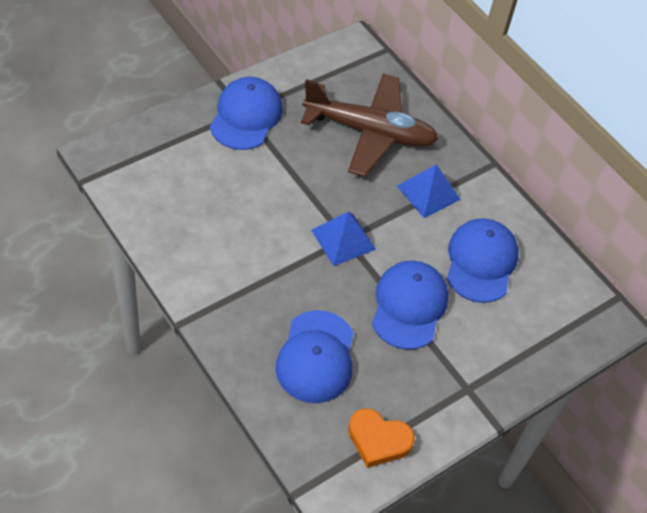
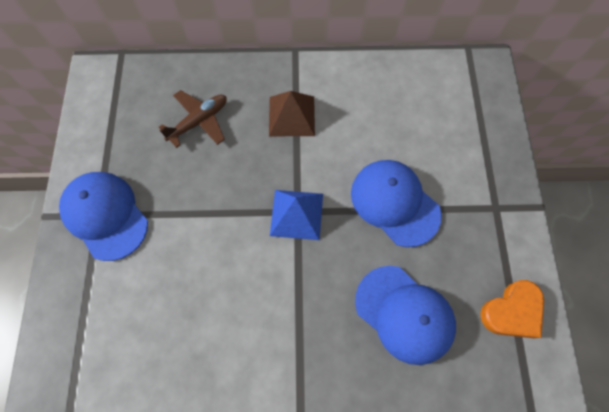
camera: 50 degrees left, 15 degrees up
(370, 132) = (199, 121): brown plane -> brown plane, size x0.53
(428, 192) = (291, 116): blue pyramid -> brown pyramid
(481, 262) = (383, 120): blue cap -> none

